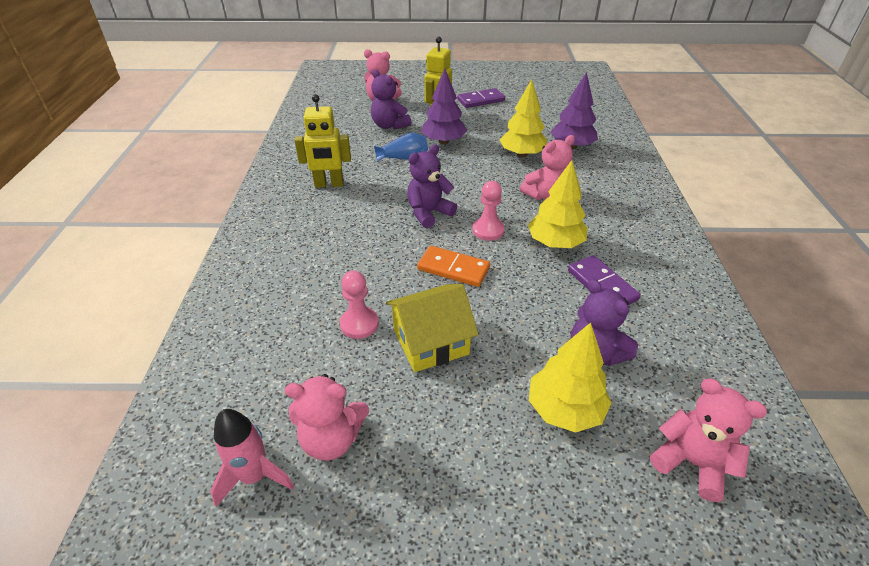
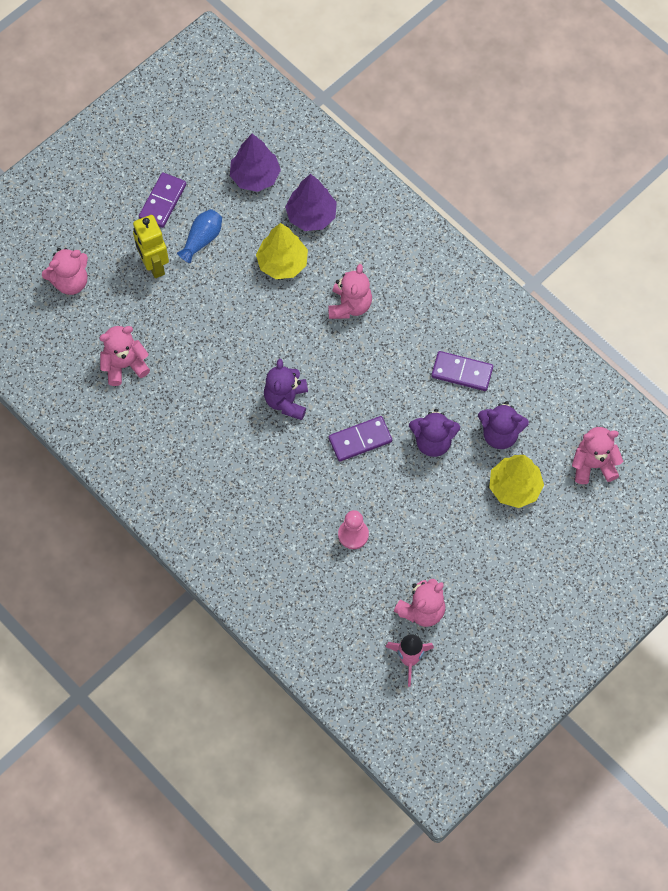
camera: 45 degrees left, 25 degrees up
(329, 184) = (175, 436): yellow robot -> none
(355, 141) = (124, 365): none -> pink teddy bear
(389, 125) = (126, 316): purple teddy bear -> purple teddy bear (433, 441)
(403, 158) = (193, 352): blue vase -> blue vase (202, 239)
(430, 342) = (406, 509): yellow house -> none
(443, 141) = (200, 300): purple tree -> purple tree (255, 176)
(453, 269) = (360, 440): orange domino -> purple domino
(488, 230) = (345, 382): pink pawn -> none
(555, 243) = (401, 356): yellow tree -> none

